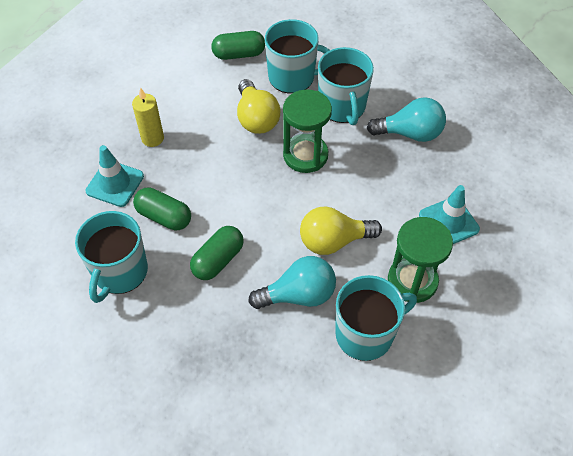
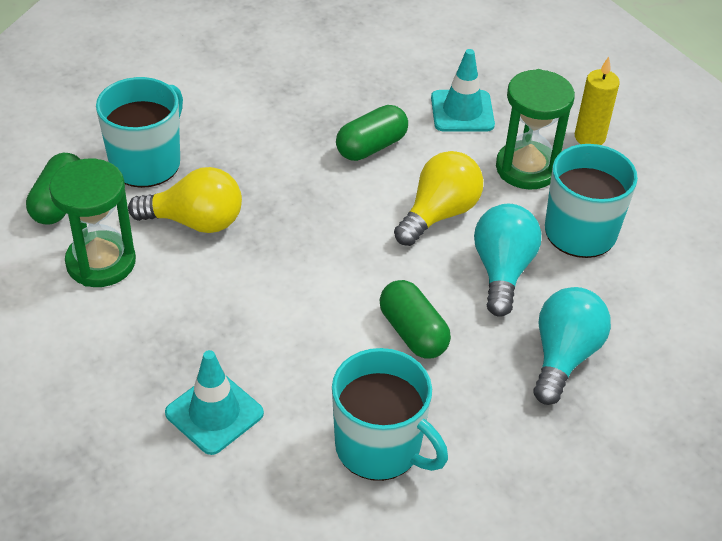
camera: 70 degrees left, 10 degrees down
(152, 138) = (154, 345): yellow candle -> yellow candle (589, 137)
(164, 216) = (309, 370): green capsule -> green capsule (371, 146)
(305, 155) = (291, 195): green hourglass -> green hourglass (101, 262)
(333, 241) = (439, 214): yellow light bulb -> yellow light bulb turned 150 degrees counterclockwise
(342, 107) = (233, 135): turquoise mug -> none
(410, 133) = (315, 94): turquoise light bulb -> turquoise light bulb (564, 356)

